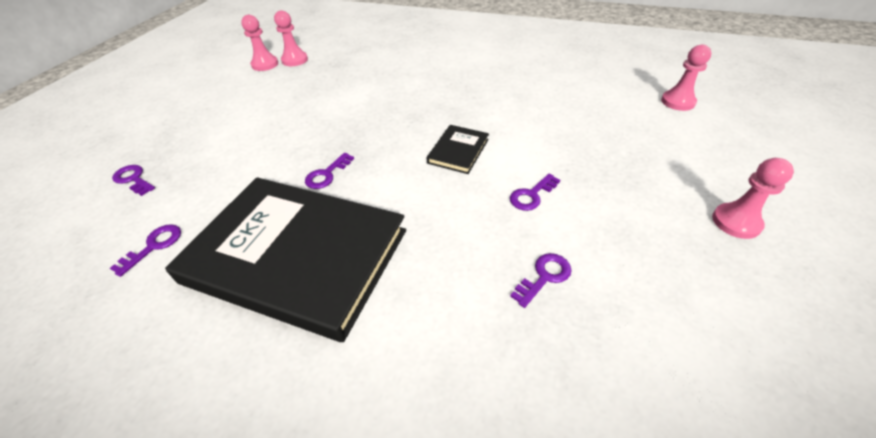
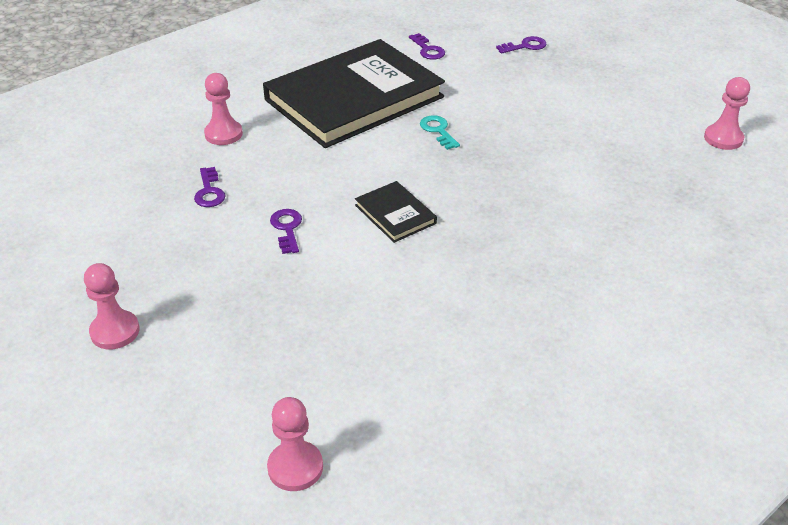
camera: 120 degrees right, 5 degrees down
(294, 60) = (722, 163): pink pawn -> pink pawn (223, 134)
(327, 174) = (438, 131): purple key -> turquoise key

